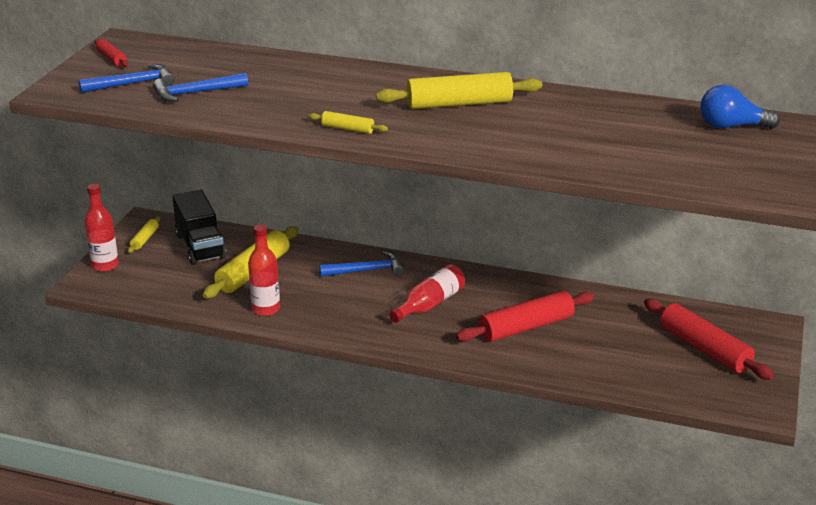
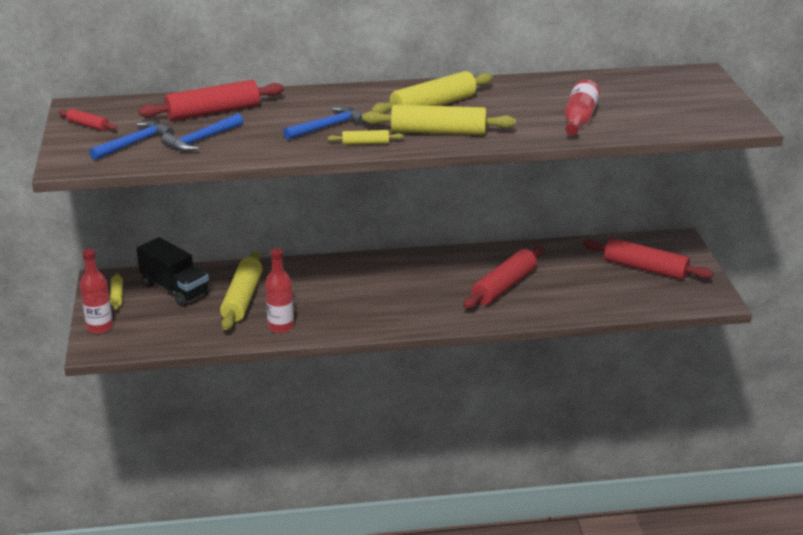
camera: 25 degrees left, 0 degrees up
(236, 68) = (213, 112): none -> red rolling pin
(367, 270) = (340, 274): blue hammer -> blue hammer (327, 127)
(429, 304) = (414, 288): red bottle -> red bottle (579, 119)
(435, 132) = (438, 132): none -> yellow rolling pin
(731, 126) = (649, 83): blue light bulb -> none

